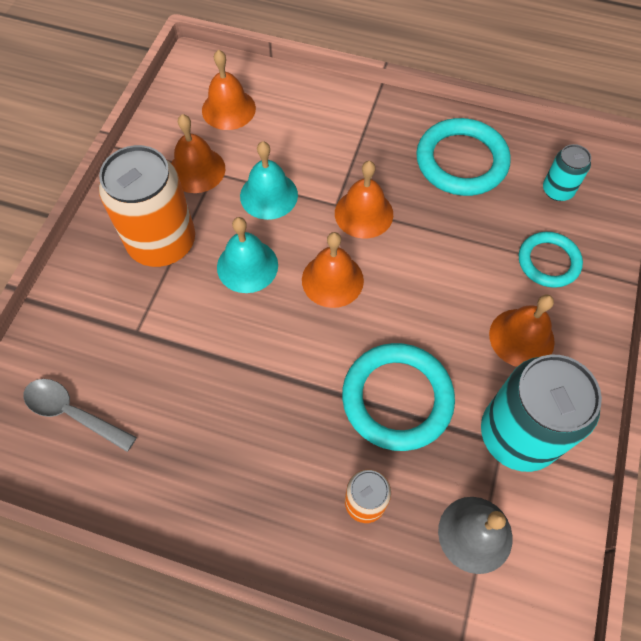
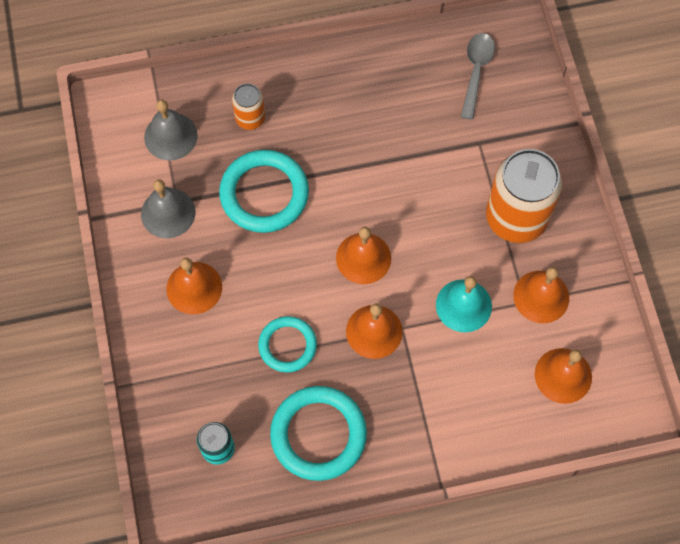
camera: 150 degrees right, 5 degrees up
(73, 413) = (476, 71): grey spoon -> grey spoon turned 75 degrees counterclockwise
(247, 266) = (436, 234): turquoise bell -> none
(518, 434) = (168, 213): turquoise can -> grey bell
(548, 262) = (198, 368): turquoise ring -> turquoise ring (287, 345)

